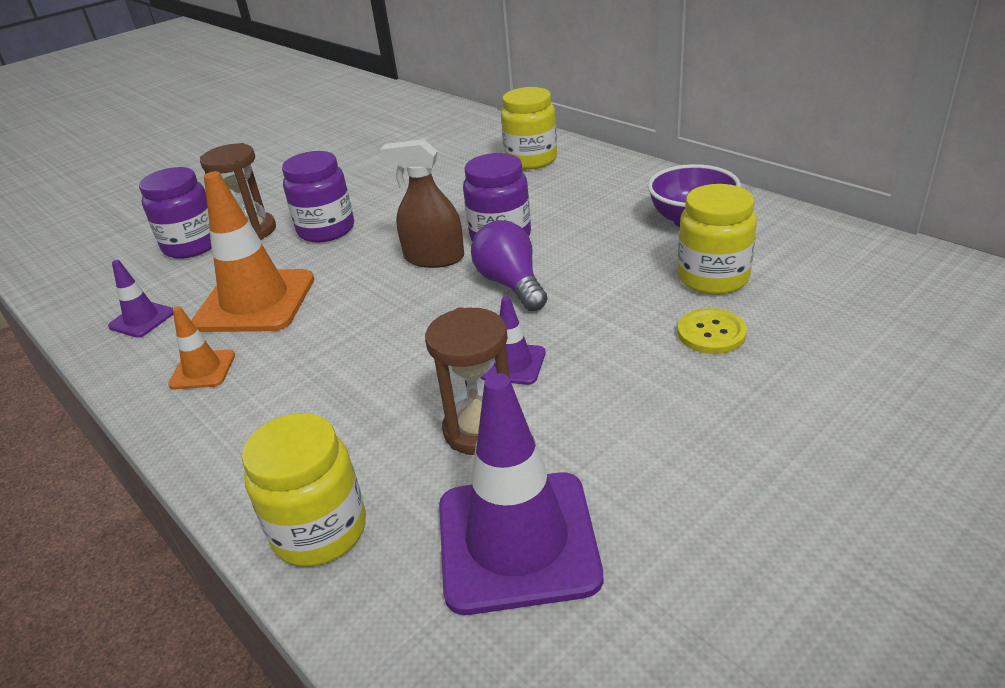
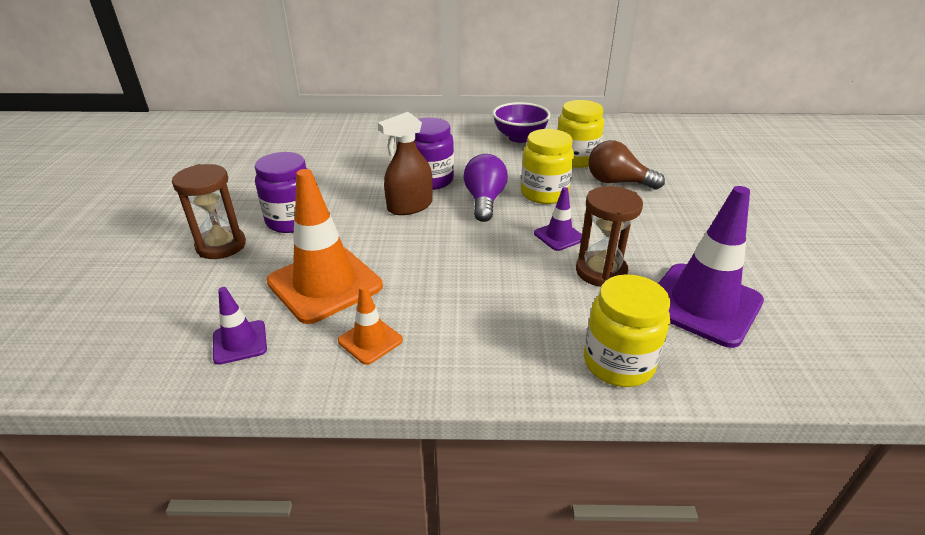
camera: 50 degrees left, 0 degrees up
(192, 245) = (178, 277): purple jar -> none
(511, 284) = (484, 201): purple light bulb -> purple light bulb turned 75 degrees clockwise
(531, 160) = (369, 134): yellow jar -> yellow jar (544, 193)
(711, 333) = (617, 182): yellow button -> brown light bulb

